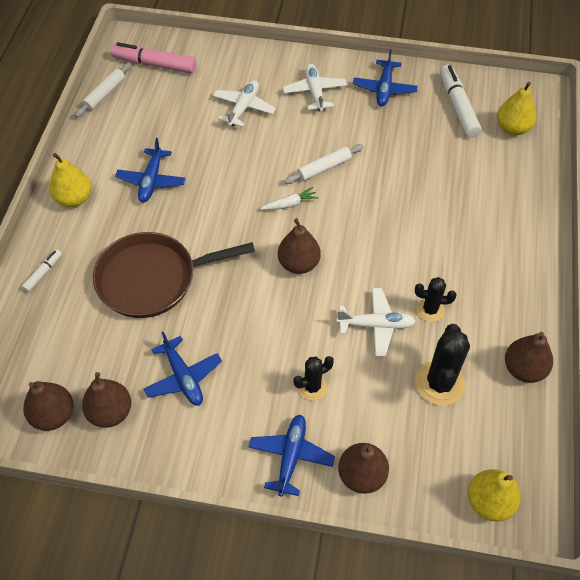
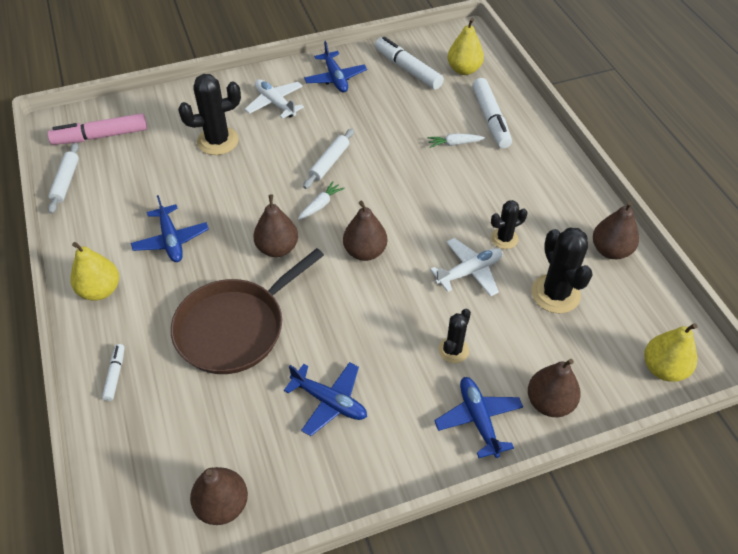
camera: 30 degrees left, 5 degrees down
(110, 412) = (280, 471): brown pear -> brown pear (277, 248)
(243, 108) = (218, 141): white plane -> black cactus
(449, 198) = (454, 144): none -> white carrot
(502, 189) = (490, 119): none -> white marker

